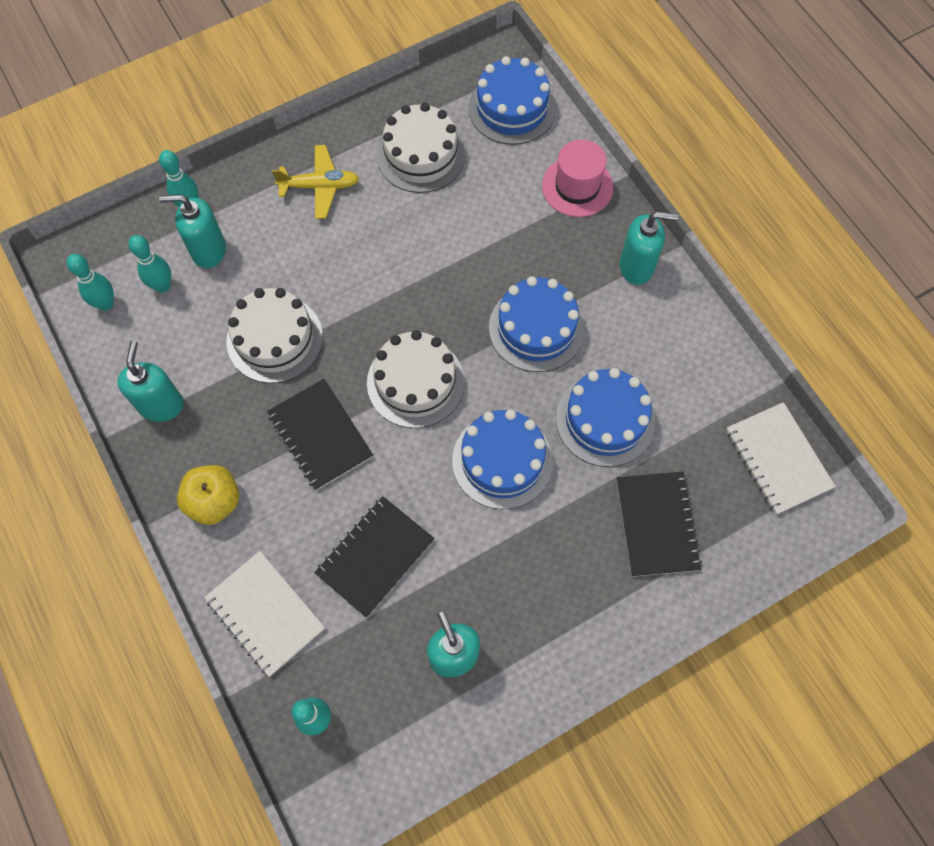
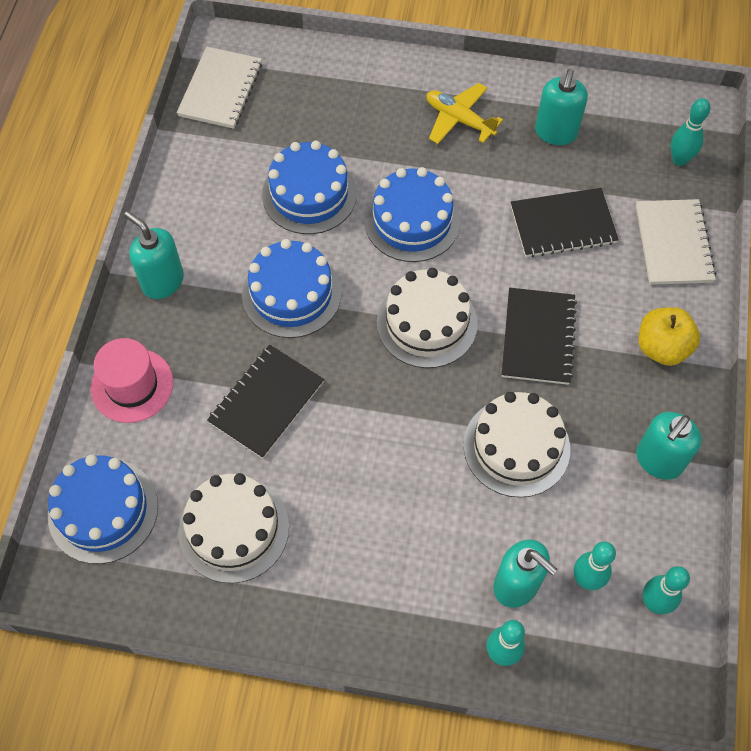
camera: 140 degrees left, 5 degrees down
(320, 186) = (357, 571): yellow plane -> yellow plane (459, 119)
(656, 524) = (345, 110): black notebook -> black notebook (266, 402)

